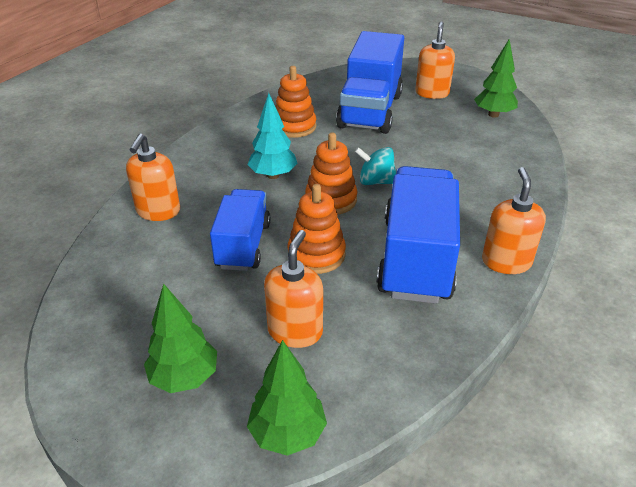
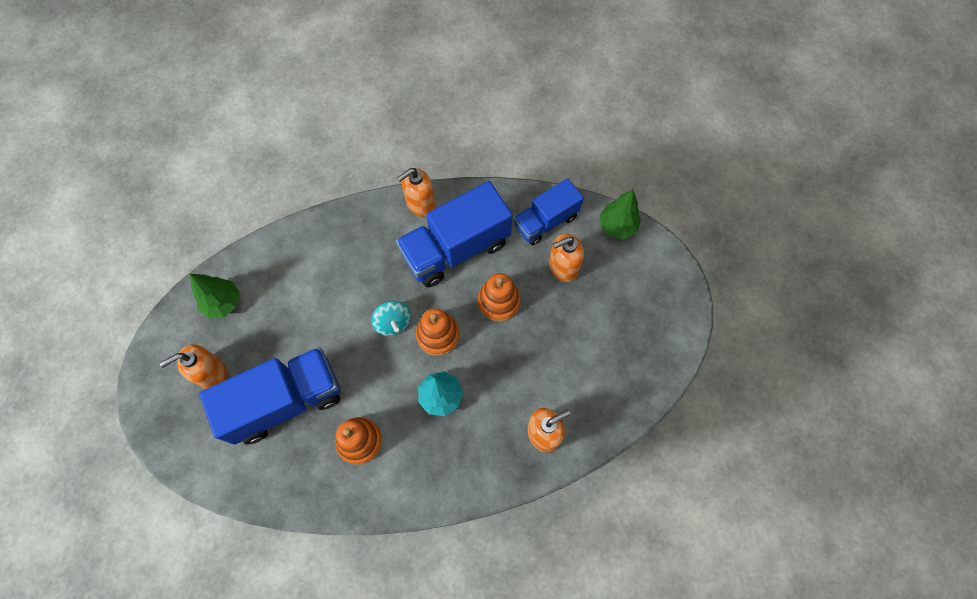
camera: 130 degrees left, 30 degrees up
(184, 378) = (633, 291): green tree -> none
(243, 245) = (526, 349): blue truck -> blue truck (546, 221)

